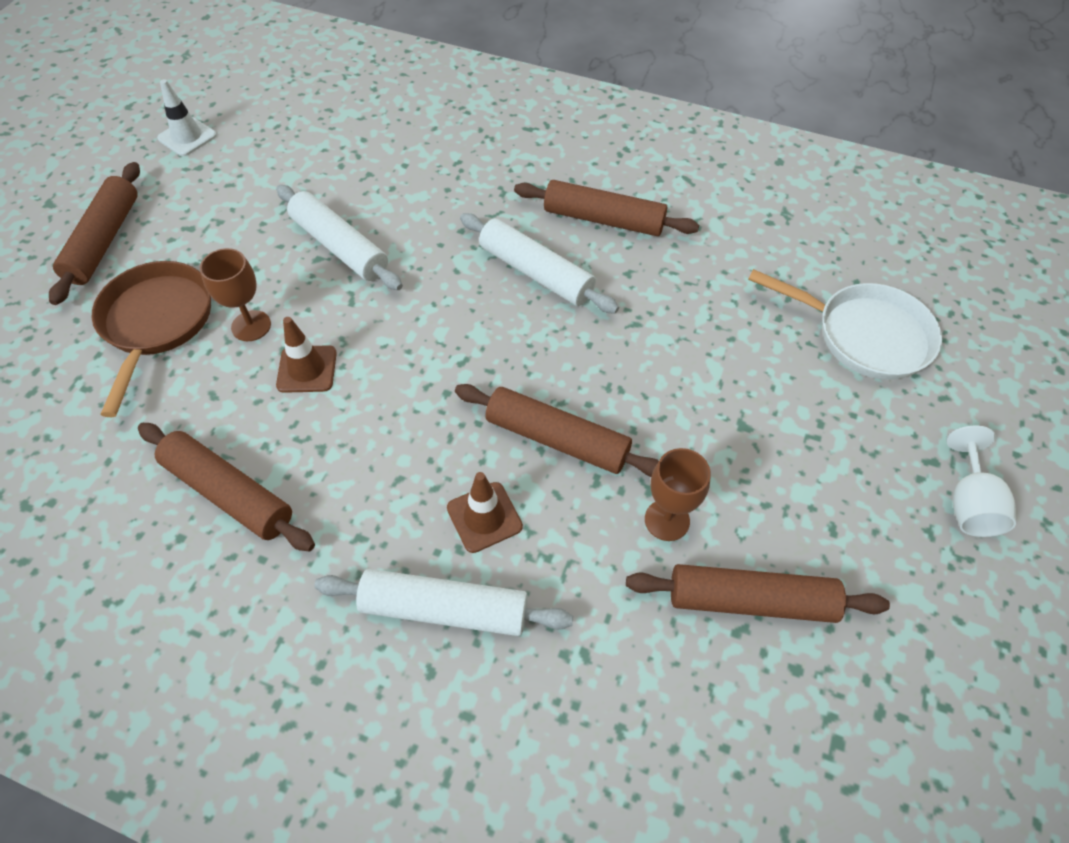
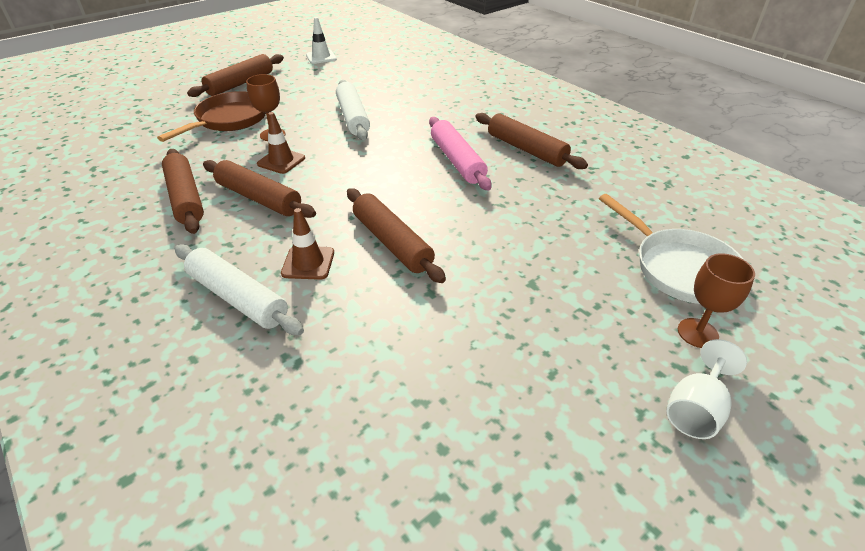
camera: 30 degrees right, 15 degrees down
(536, 272) = (457, 161): white rolling pin -> pink rolling pin
(667, 520) = (426, 313): brown goblet -> brown goblet (697, 333)
(750, 600) = (445, 387): brown rolling pin -> brown rolling pin (259, 198)

